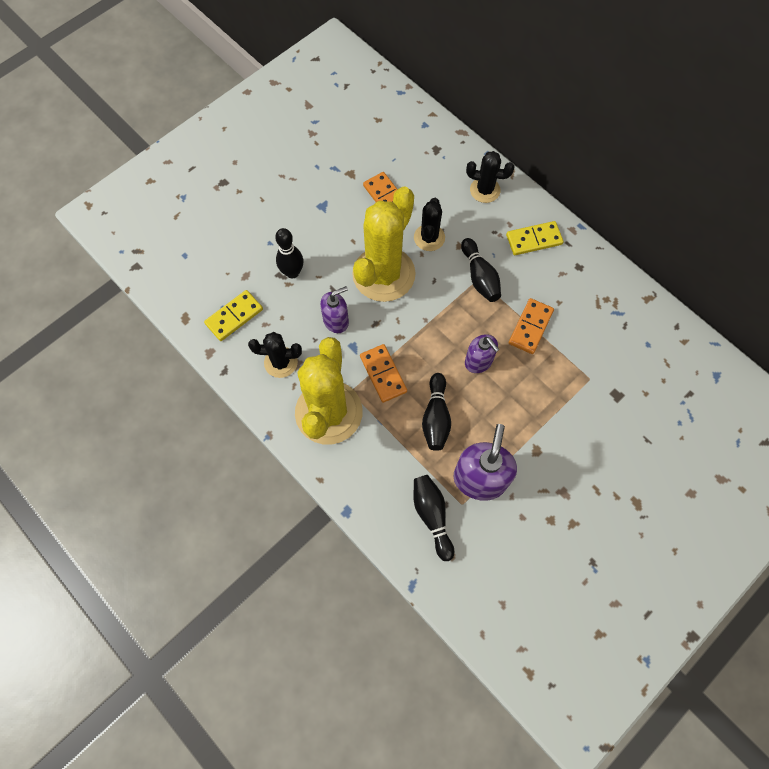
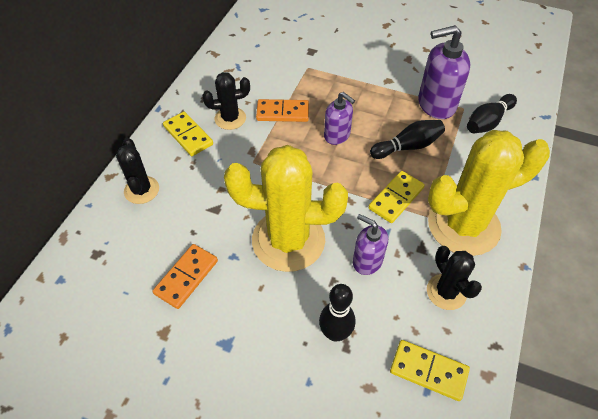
camera: 115 degrees left, 15 degrees down
(383, 374) = (396, 198): orange domino -> yellow domino
(429, 238) = (223, 217): black cactus -> black cactus (230, 118)
(478, 361) = (337, 135): purple soap dispenser -> purple soap dispenser turned 105 degrees clockwise
(479, 277) = (249, 161): black bowling pin -> none

